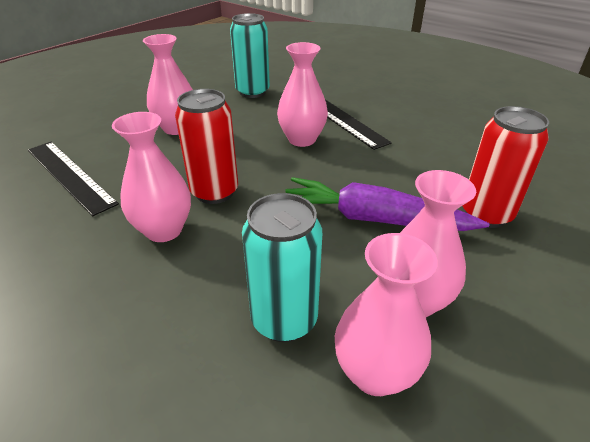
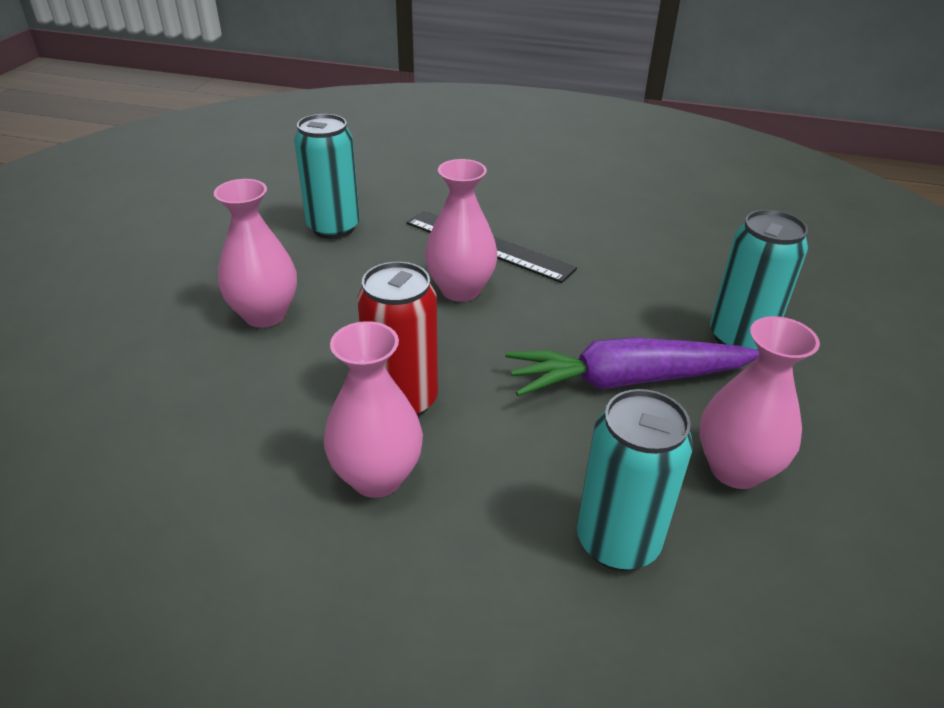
camera: 25 degrees left, 0 degrees up
(70, 175) = (157, 436): black ruler -> none
(375, 373) = (751, 565): pink vase -> none
(486, 214) = (739, 338): red can -> turquoise can

